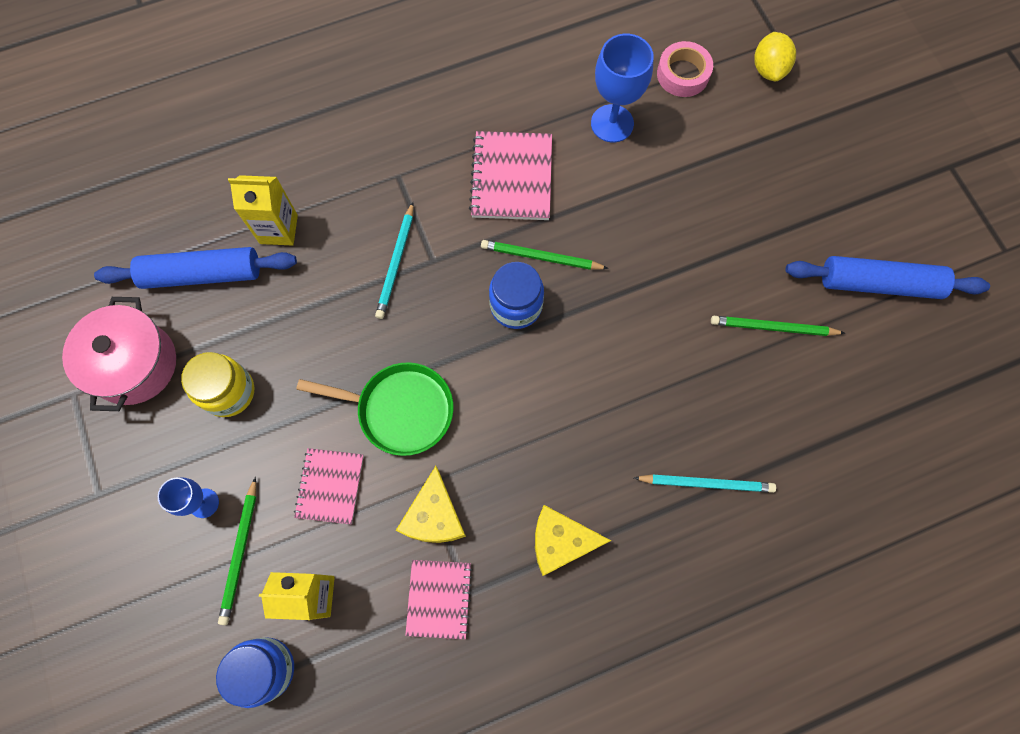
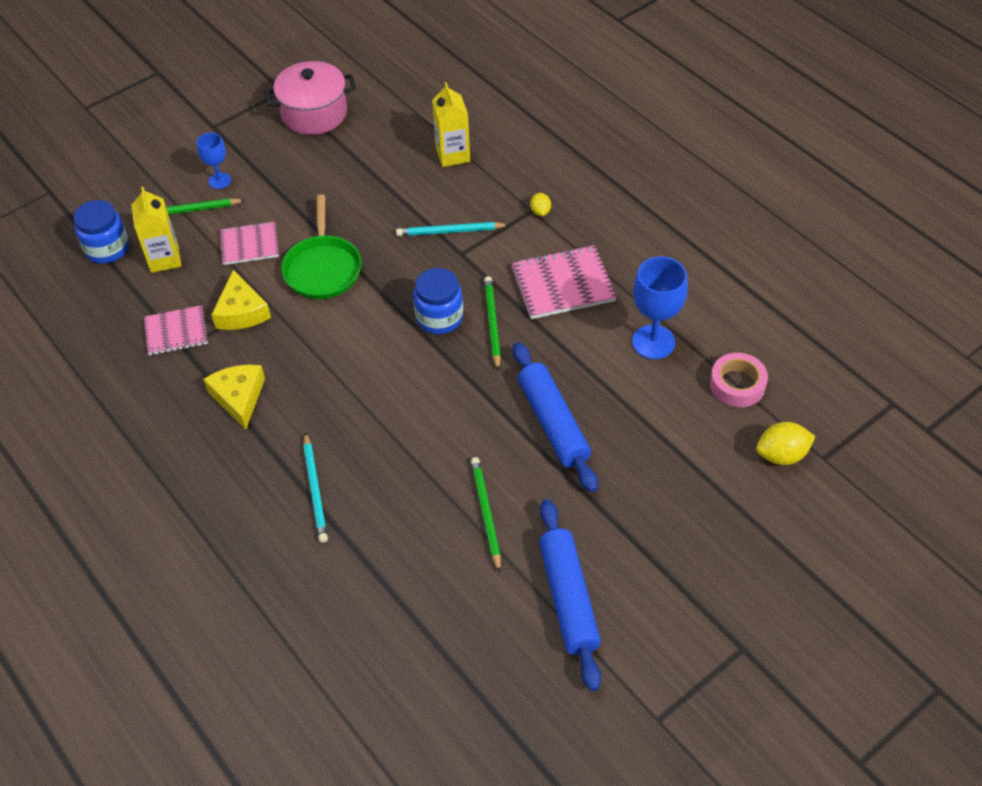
camera: 75 degrees right, 20 degrees down
(202, 274) = (398, 125): blue rolling pin -> blue rolling pin (553, 423)
(229, 392) = (308, 168): yellow jar -> none
(403, 168) = (540, 212): none -> yellow lemon
(434, 515) = (241, 312): yellow cheese -> yellow cheese turned 90 degrees counterclockwise

